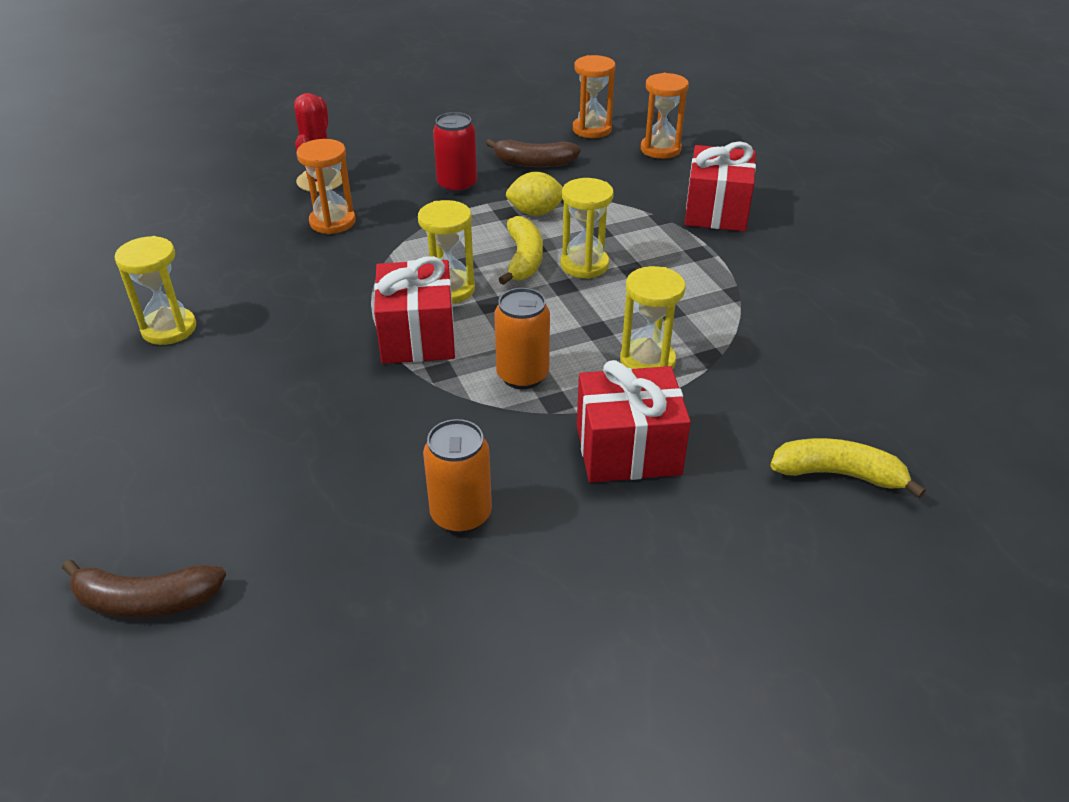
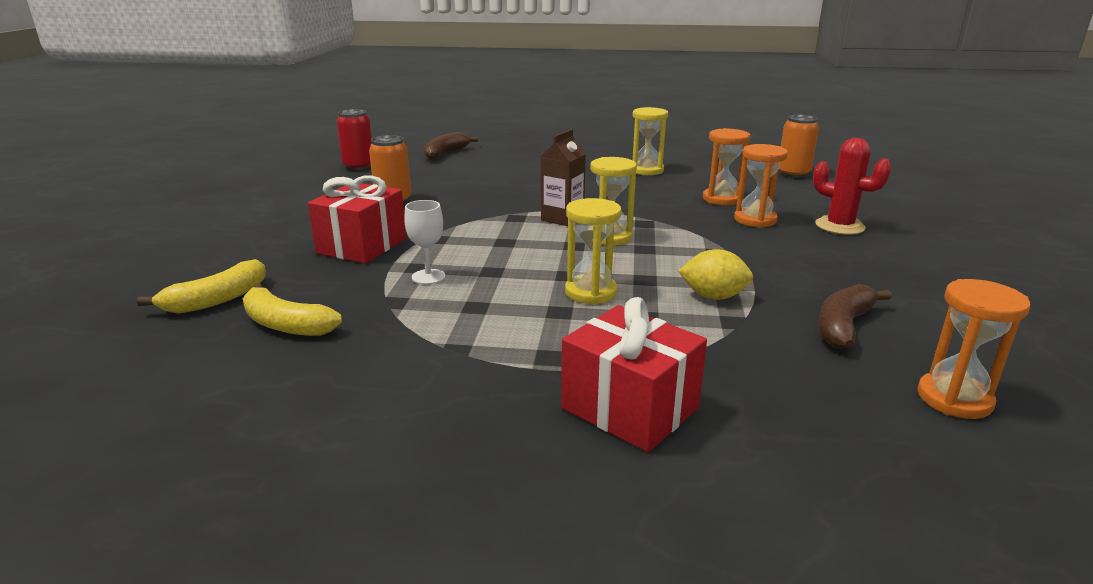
camera: 120 degrees right, 15 degrees down
(417, 336) = (562, 218): red gift -> brown carton
(457, 186) = (800, 274): red can -> red can (358, 166)
(522, 375) = (477, 236): orange can -> orange can (793, 174)
(523, 259) = (627, 270): yellow banana -> yellow banana (286, 325)
(535, 212) = (713, 296): yellow lemon -> yellow lemon turned 75 degrees clockwise
(647, 361) = (428, 277): yellow hourglass -> white goblet
(660, 149) = (858, 437): orange hourglass -> orange hourglass (722, 199)

